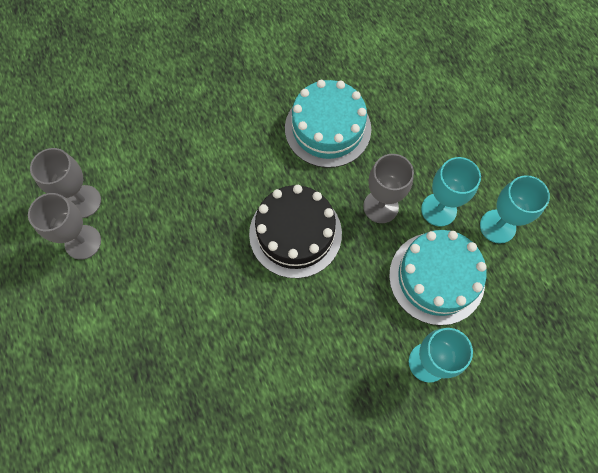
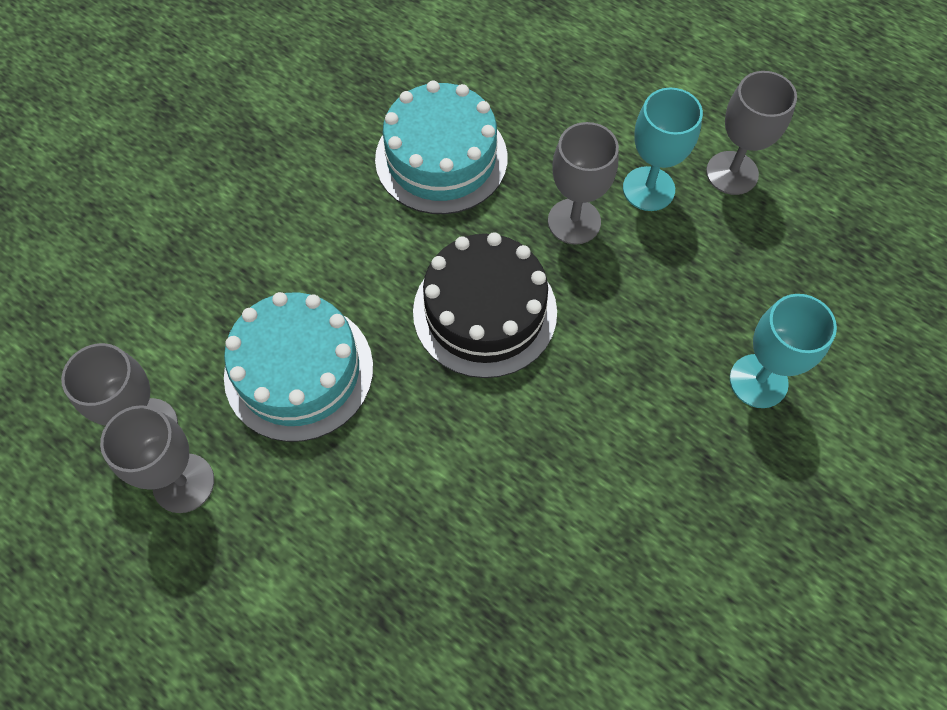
camera: 30 degrees left, 5 degrees down
(436, 278) = (700, 272): turquoise cake -> turquoise cake (299, 371)
(497, 226) = (732, 173): turquoise goblet -> grey goblet

